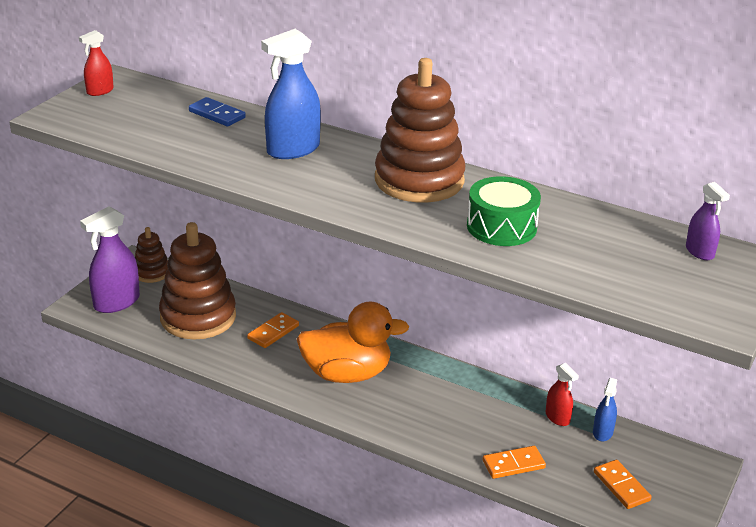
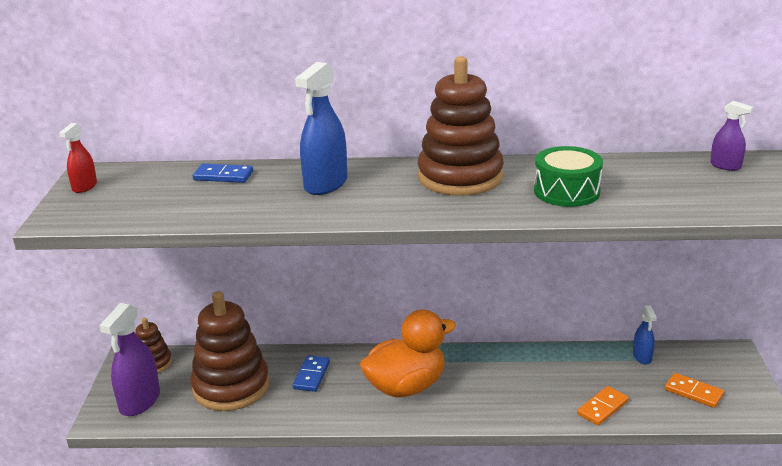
camera: 25 degrees left, 5 degrees down
(273, 332) = (311, 375): orange domino -> blue domino
(557, 417) = (600, 358): red spray bottle -> none

